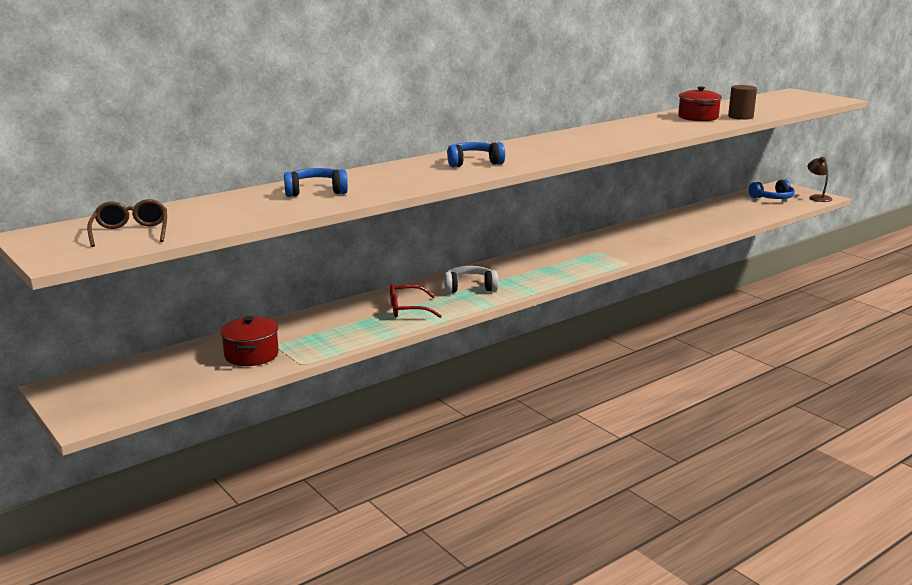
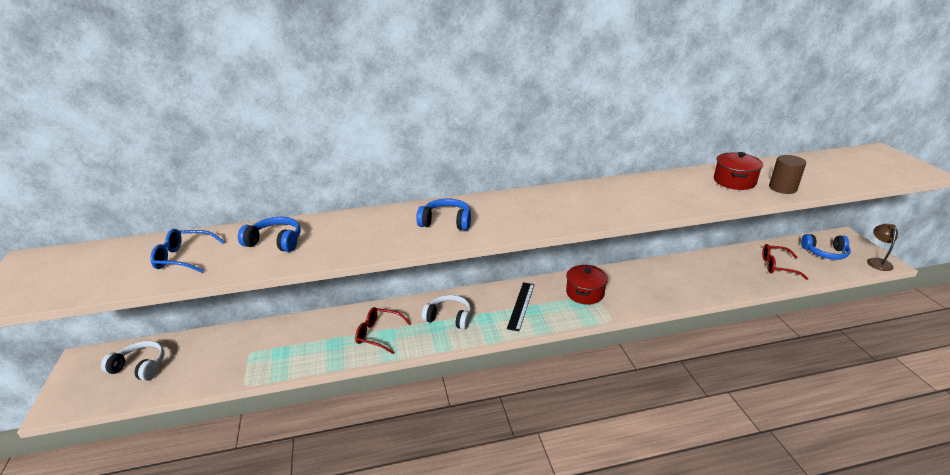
camera: 25 degrees right, 10 degrees up
(131, 232) = (83, 274): brown glasses -> none
(150, 378) = (140, 367): none -> white headphones
(230, 211) = (183, 257): none -> blue glasses
(251, 355) = (223, 360): red pot -> red pot (585, 293)
(534, 269) = (521, 305): none -> black ruler
(740, 211) = (777, 266): none -> red glasses

